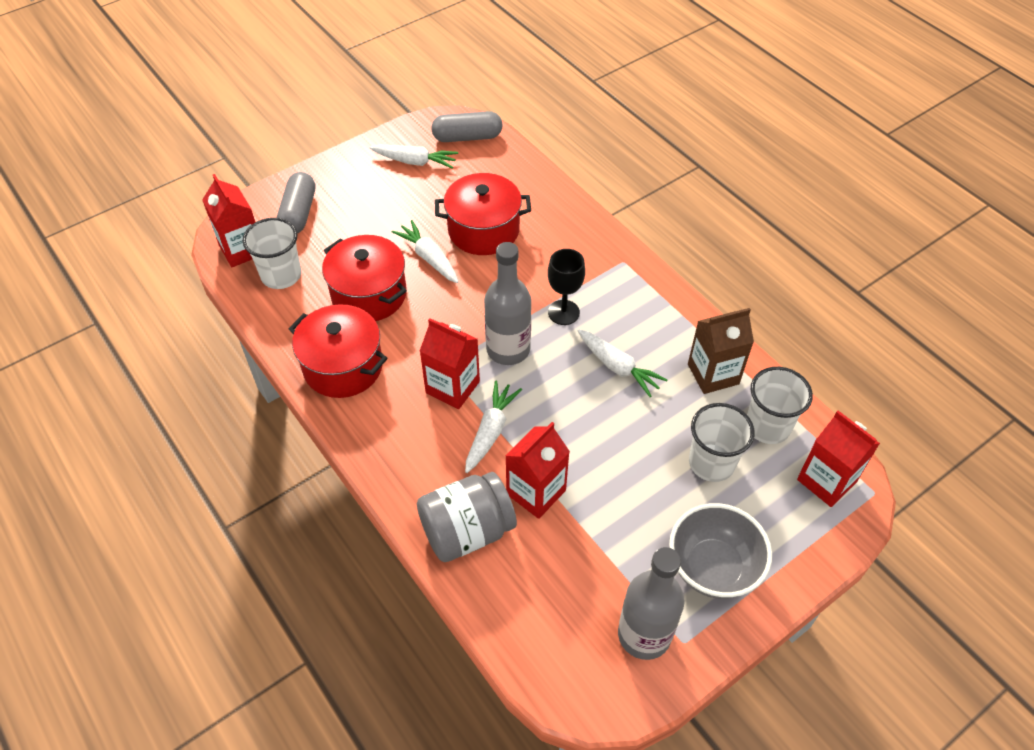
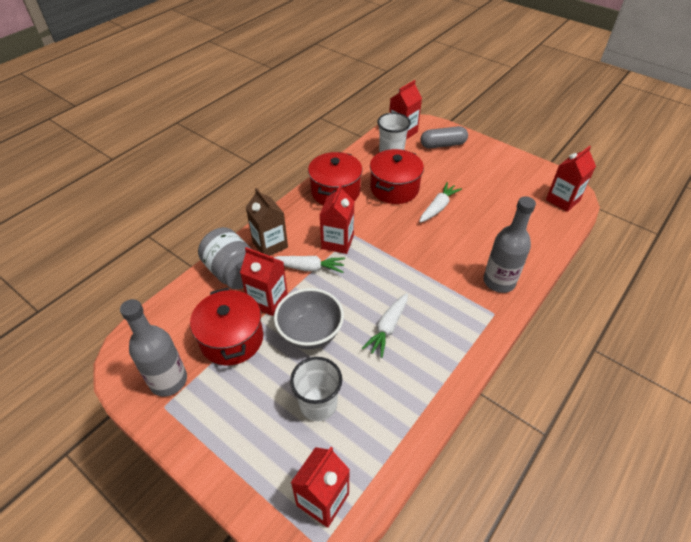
camera: 75 degrees right, 5 degrees down
(415, 162) = (520, 181): white carrot -> none
(467, 137) = (562, 200): grey capsule -> red carton
(483, 230) = (478, 228): red pot -> red pot (232, 339)
(508, 349) = (378, 262): grey bottle -> grey bottle (499, 281)
(563, 312) = (425, 286): black goblet -> none
(712, 568) = (225, 417): grey bowl -> grey bowl (310, 333)
(713, 374) = (406, 394): brown carton -> brown carton (270, 244)
(767, 426) = (366, 443): white cup -> none

